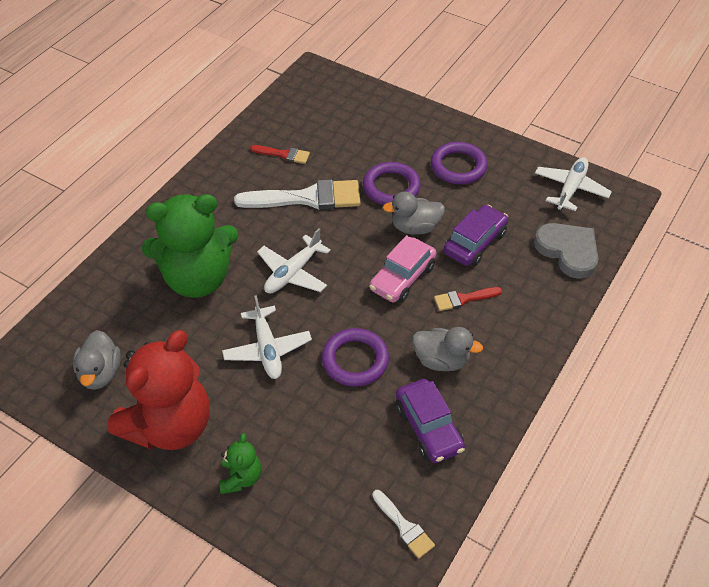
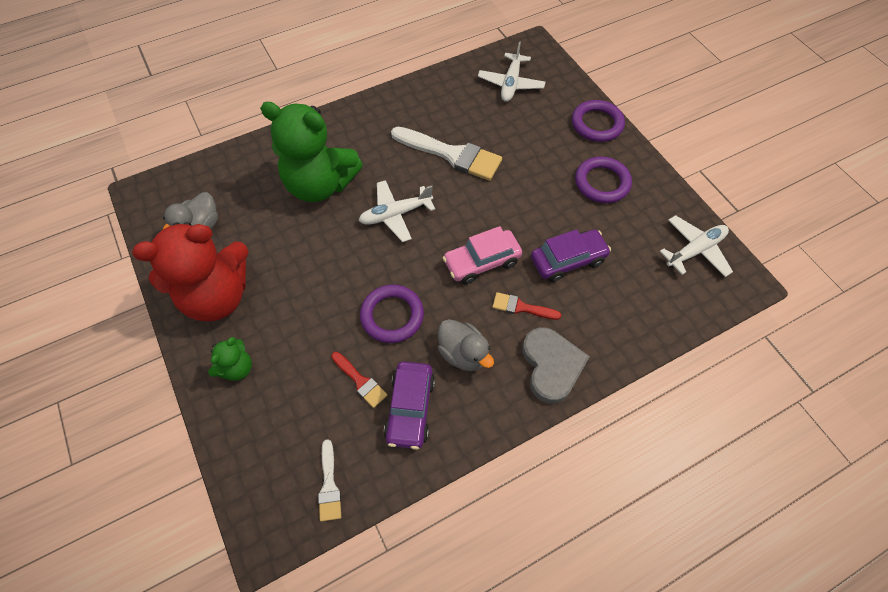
camera: 30 degrees right, 10 degrees up
(267, 349) = (331, 270): white plane -> white plane (511, 84)
(283, 154) = (459, 108): red brush -> red brush (360, 381)
(391, 187) = (529, 176): purple ring -> purple ring (597, 124)
(415, 227) = (524, 221): grey duck -> none
(568, 251) = (650, 309): grey heart -> grey heart (551, 366)

